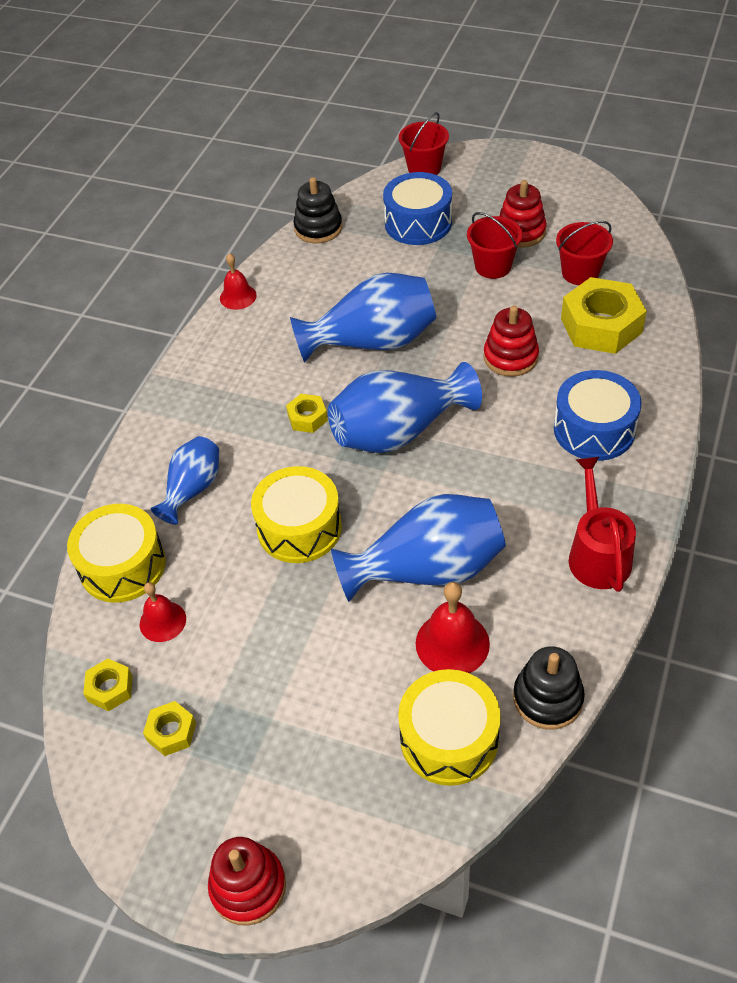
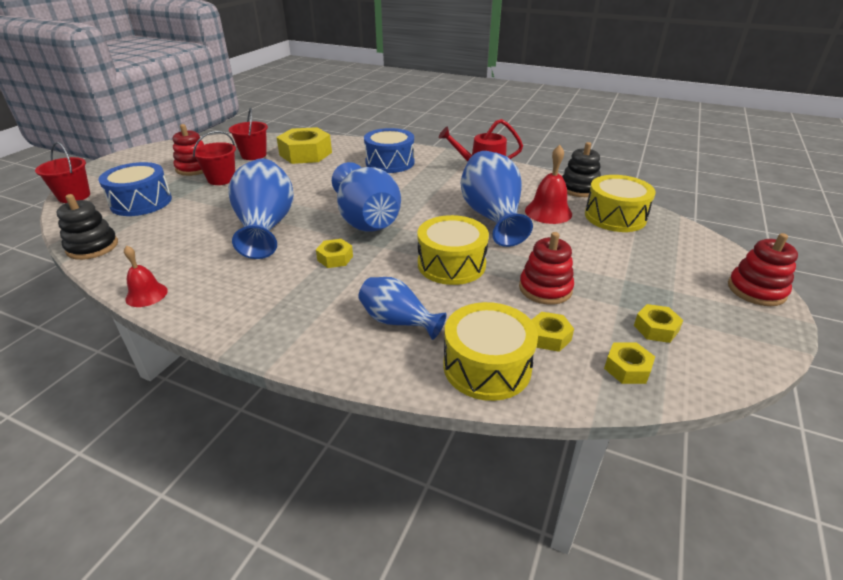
camera: 90 degrees left, 15 degrees down
(162, 621) = (549, 337): red bell -> yellow nut
(510, 357) = (316, 180): red stacking toy -> red stacking toy (545, 289)

